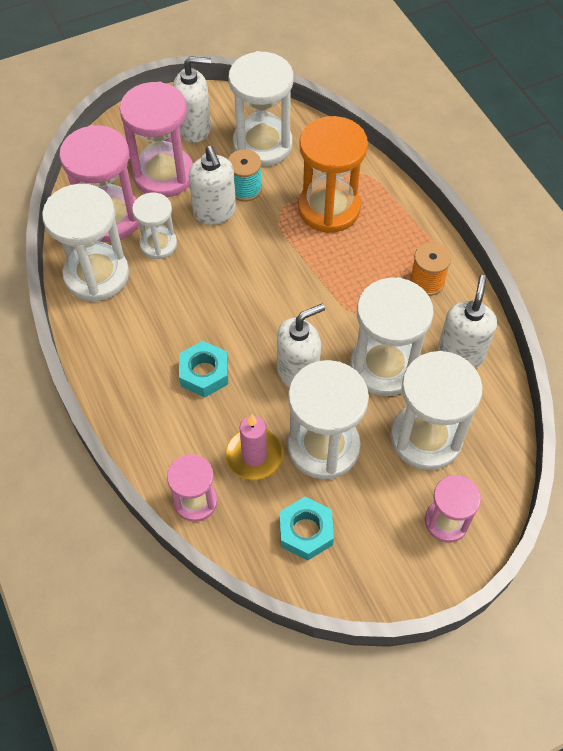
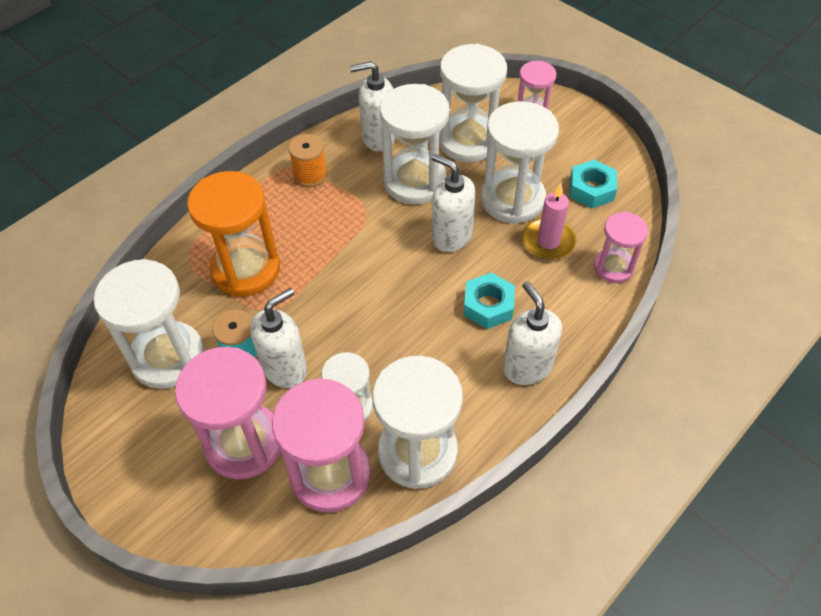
camera: 110 degrees left, 5 degrees down
(195, 129) = (158, 437): white soap dispenser -> white soap dispenser (527, 367)

